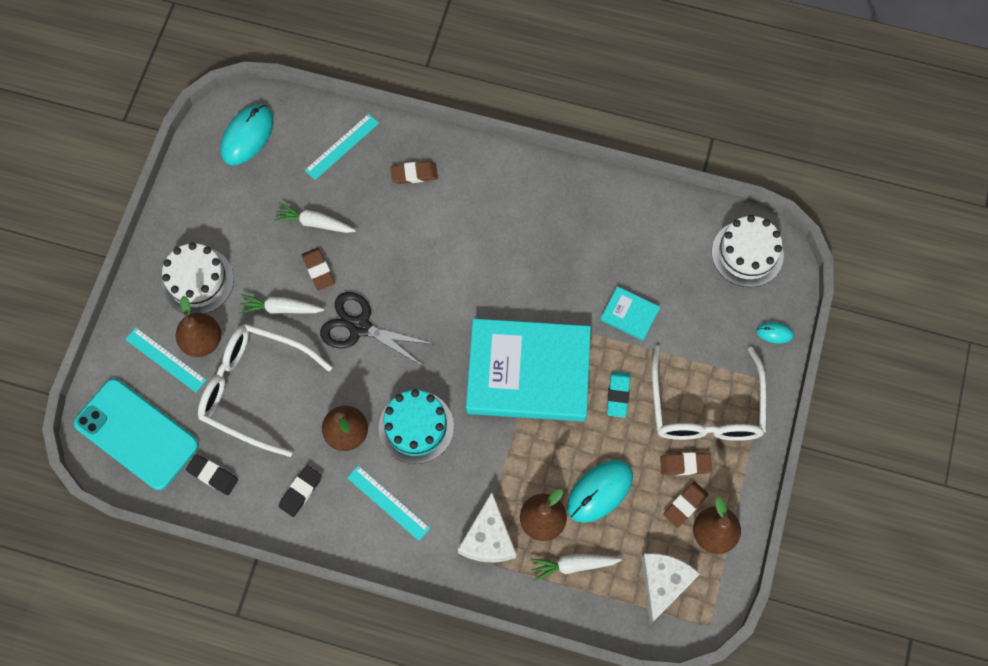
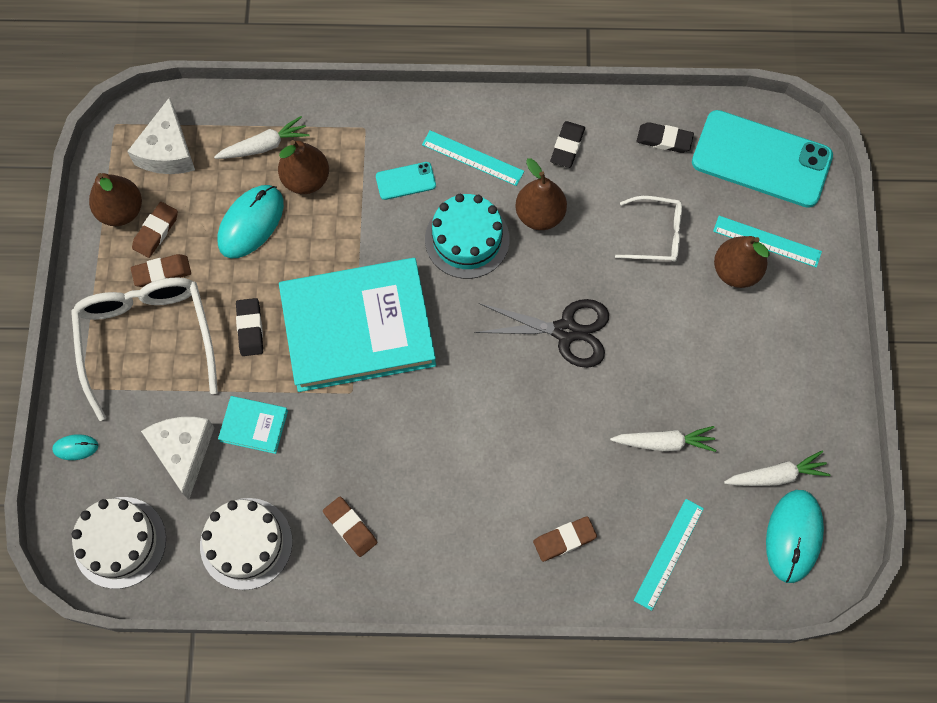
camera: 165 degrees right, 0 degrees up
(197, 281) = (771, 336): white cake -> white cake (246, 543)
(255, 389) = (655, 234): white glasses -> white glasses, size x0.54
(281, 308) = (663, 329): white carrot -> white carrot (776, 475)
(318, 270) = (637, 385): brown eraser -> brown eraser (350, 527)
(454, 496) = (405, 181): none -> turquoise phone
(488, 538) = (358, 149): white cheese -> white cheese (183, 452)
(618, 395) = (250, 328): turquoise eraser -> black eraser

